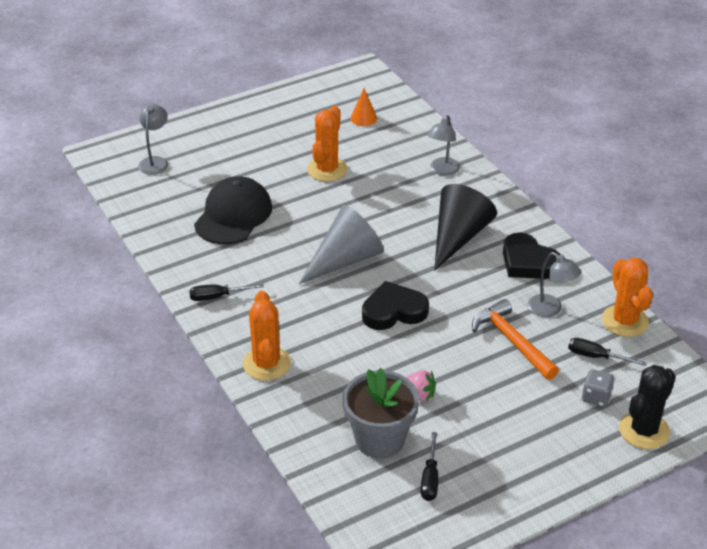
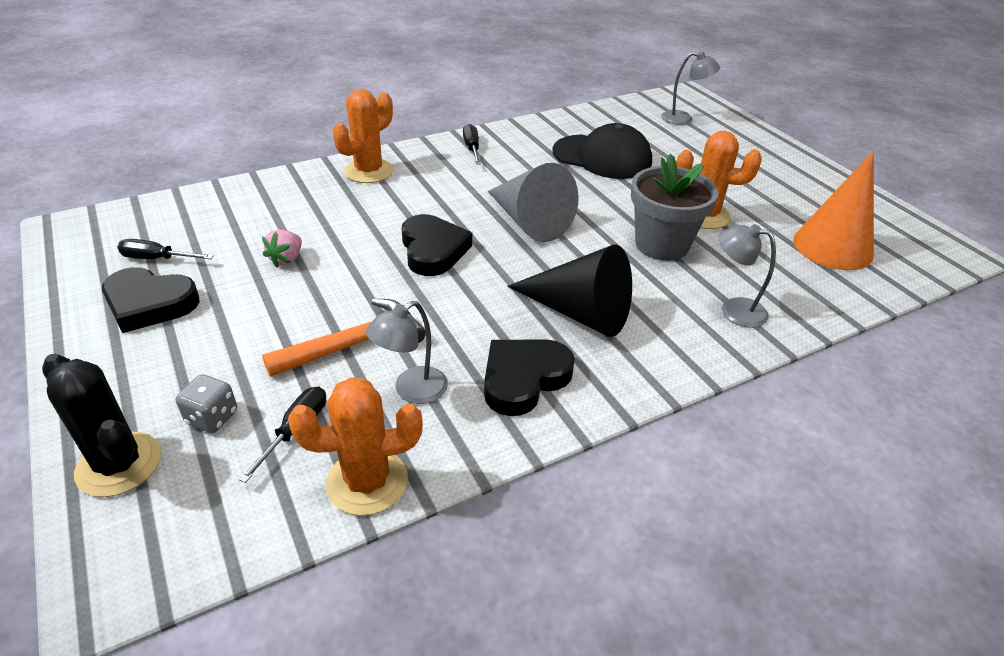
camera: 90 degrees right, 0 degrees up
(266, 363) = (369, 171): orange cactus -> orange cactus turned 45 degrees counterclockwise
(363, 118) = (832, 247): orange cone -> orange cone, size x2.02
(380, 439) = (232, 230): grey flower pot -> grey flower pot (661, 245)
(491, 464) = (149, 304): none -> black heart

